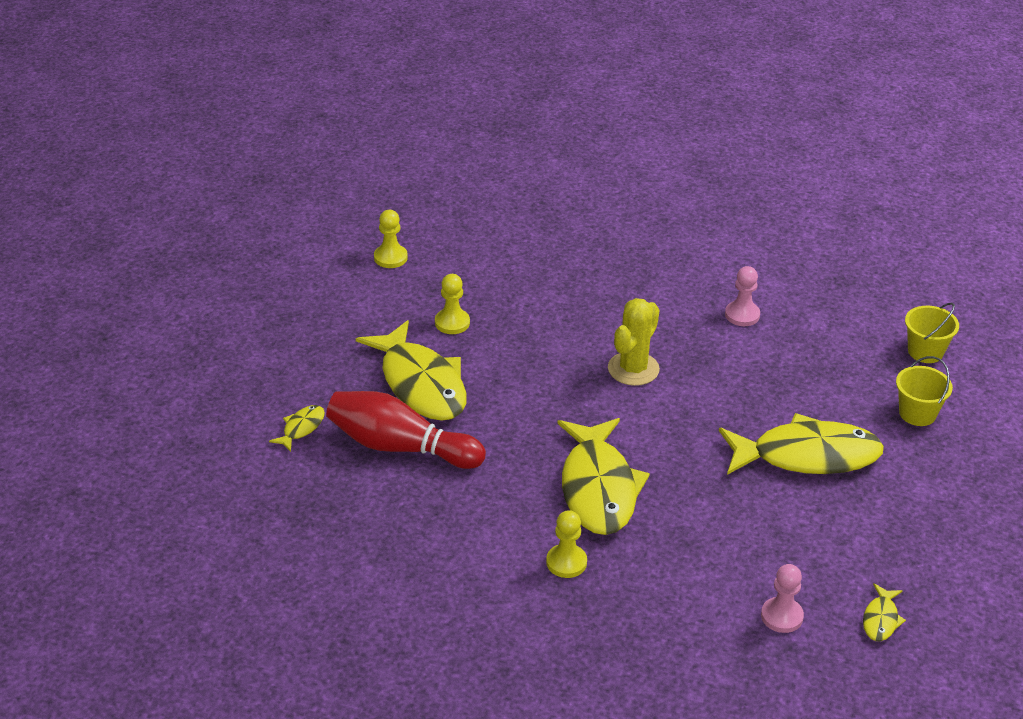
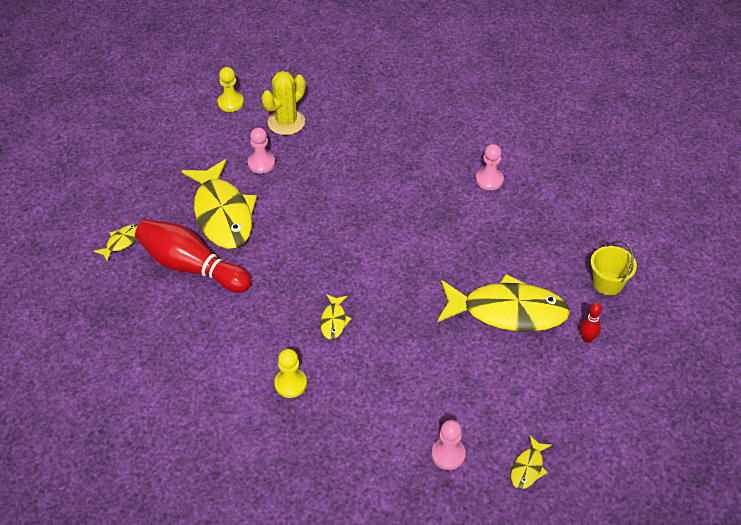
camera: 10 degrees right, 10 degrees up
(452, 323) = (261, 163): yellow pawn -> pink pawn
(598, 488) = (334, 321): yellow fish -> yellow fish, size x0.43
(633, 369) = (390, 218): yellow cactus -> yellow cactus (286, 122)
(910, 475) = (587, 338): none -> red bowling pin
(925, 351) = (629, 228): yellow bucket -> none

